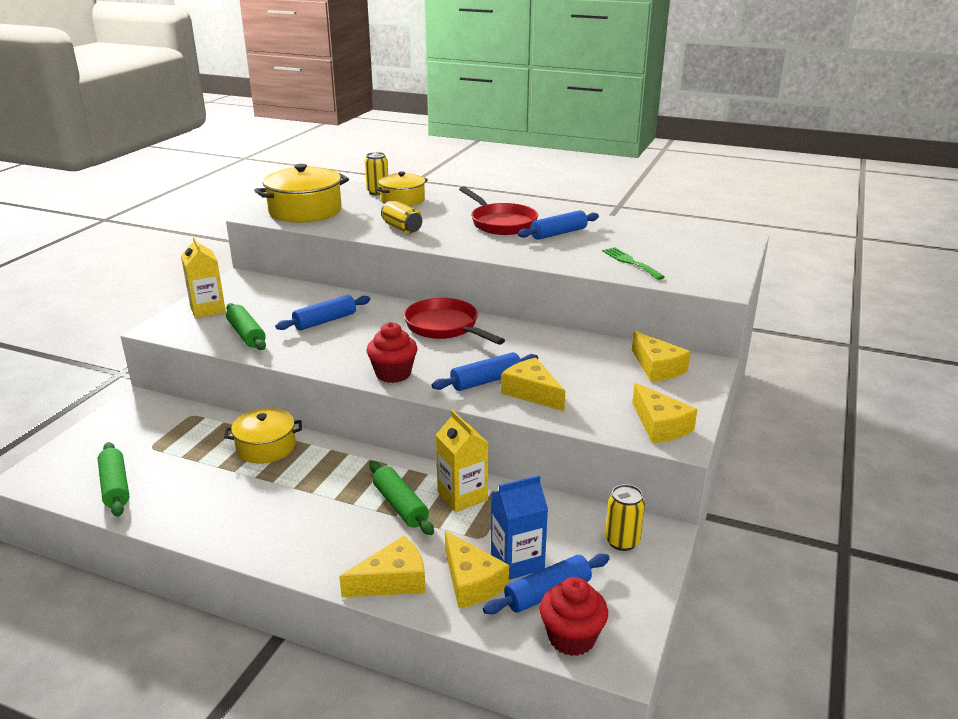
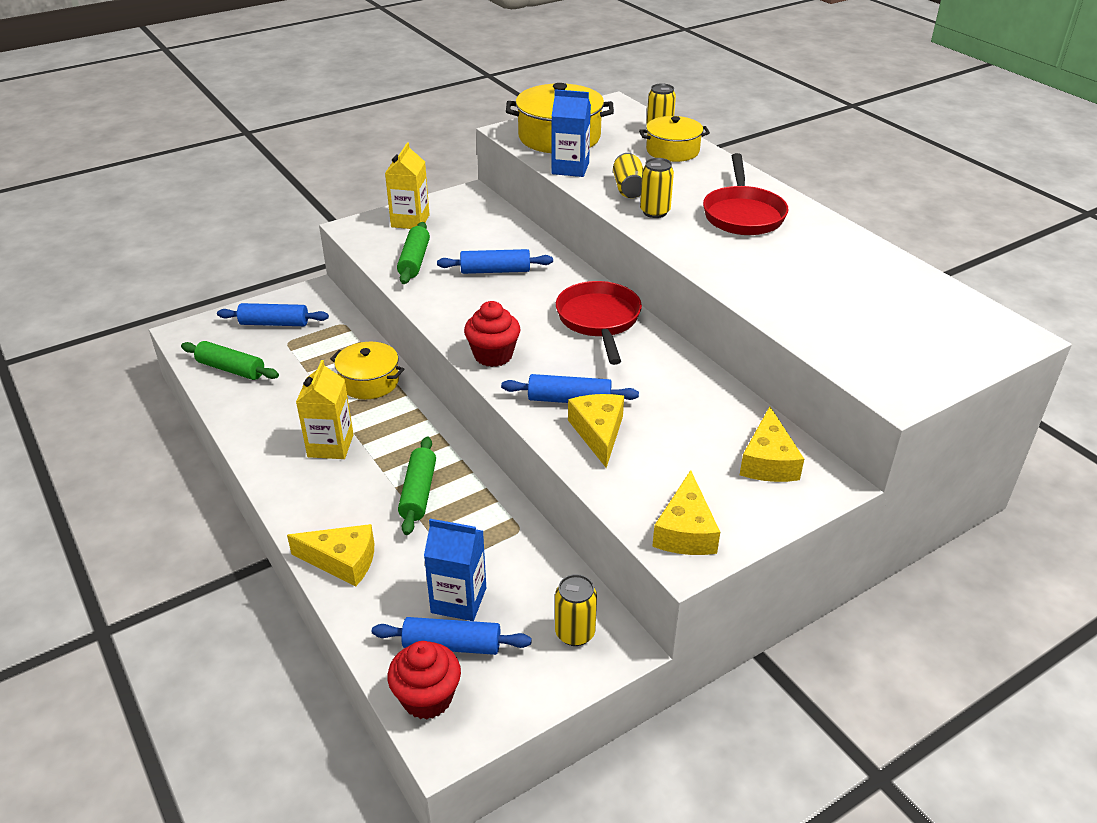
camera: 35 degrees right, 10 degrees up
(115, 486) = (231, 369): green rolling pin -> green rolling pin turned 75 degrees counterclockwise
(341, 227) = (570, 168): none -> blue carton
(440, 236) = (655, 212): none -> yellow can
(462, 496) = (480, 510): yellow carton -> yellow carton (330, 446)
(471, 582) = (401, 597): yellow cheese -> none
(558, 233) = (792, 250): blue rolling pin -> blue rolling pin (274, 323)
(630, 262) = (827, 319): green fork -> none

